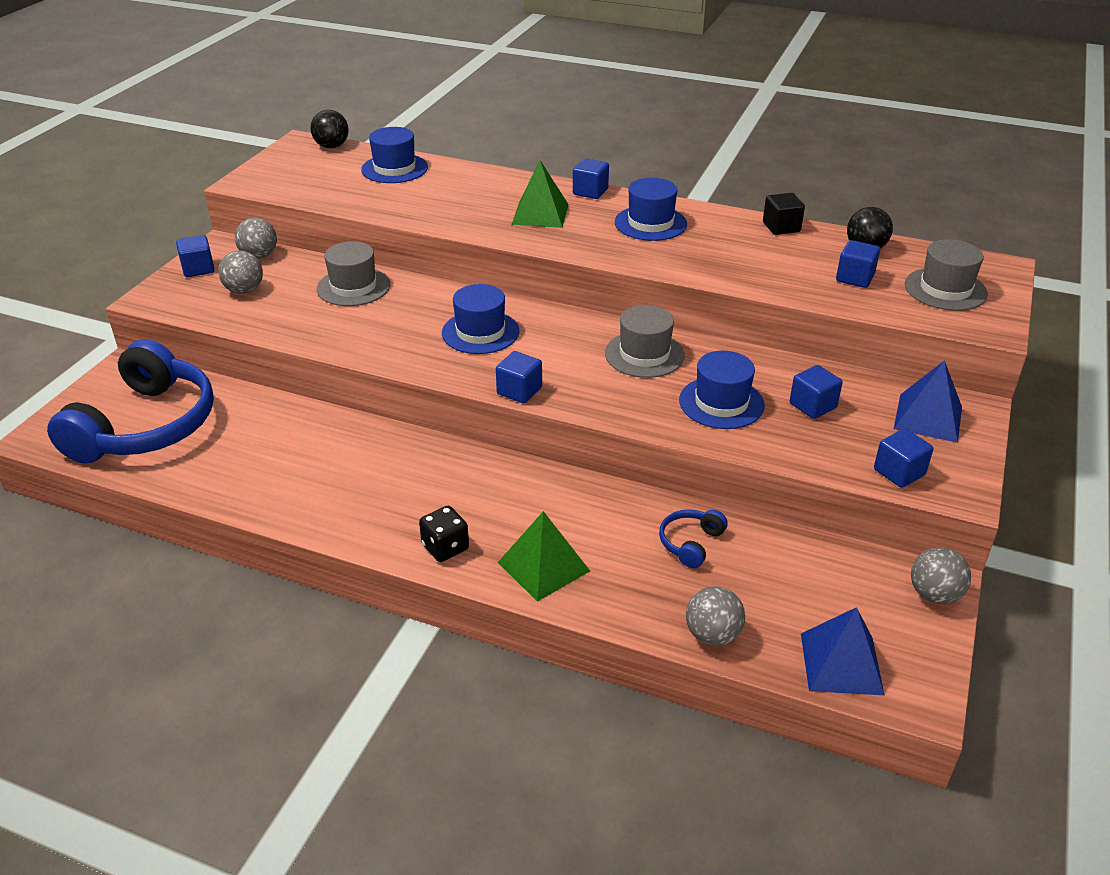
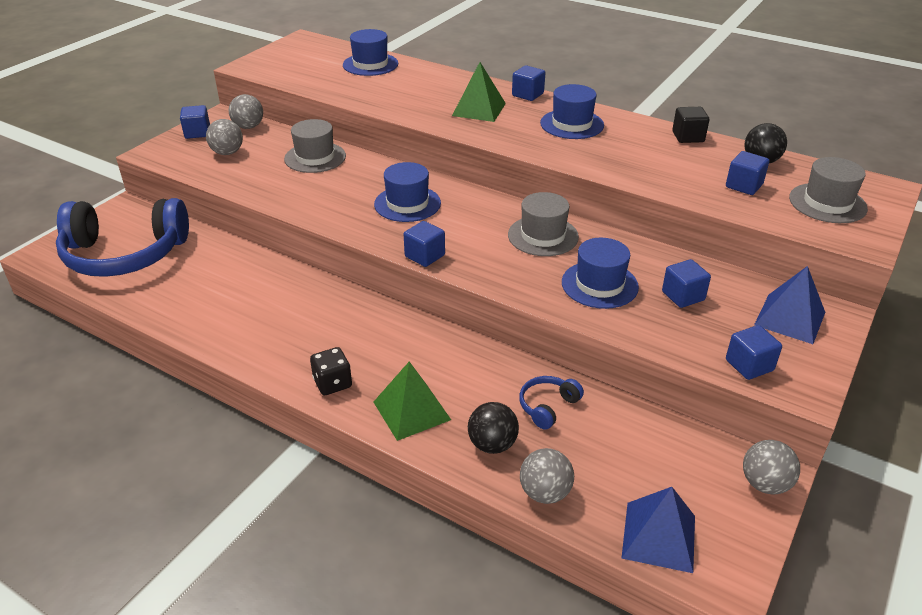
camera: 10 degrees right, 0 degrees up
(145, 426) = (125, 254): blue headphones -> blue headphones turned 60 degrees clockwise
(332, 146) = (326, 44): black ball -> black ball (492, 444)

